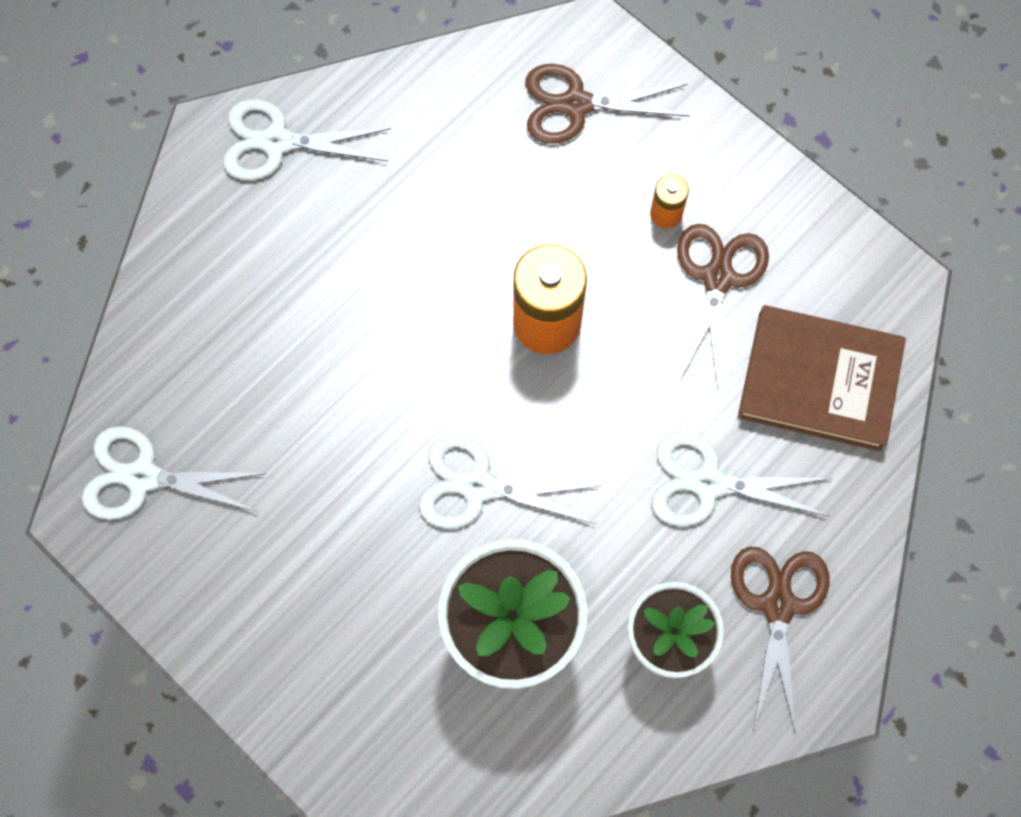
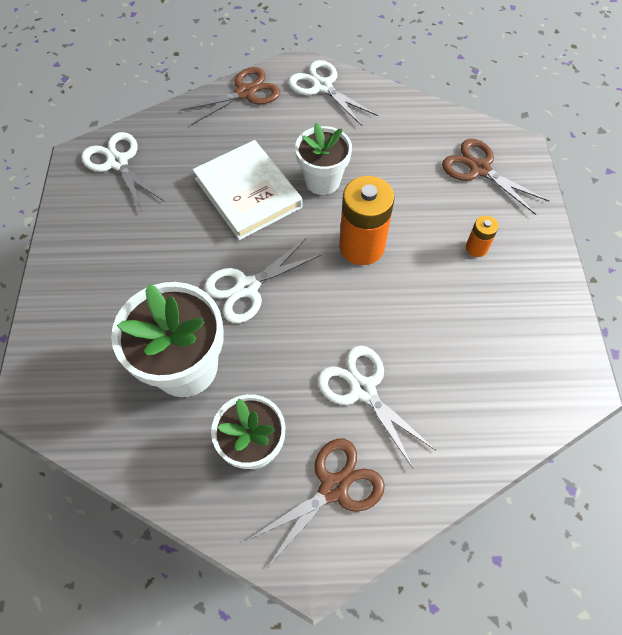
camera: 45 degrees right, 10 degrees down
(350, 372) = (248, 193): none -> white book
(418, 278) = (322, 181): none -> white flower pot
(478, 486) = (247, 287): white scissors -> white scissors turned 90 degrees counterclockwise
(717, 277) = (474, 297): brown scissors -> brown scissors (245, 93)
(819, 381) = (481, 394): brown book -> none

